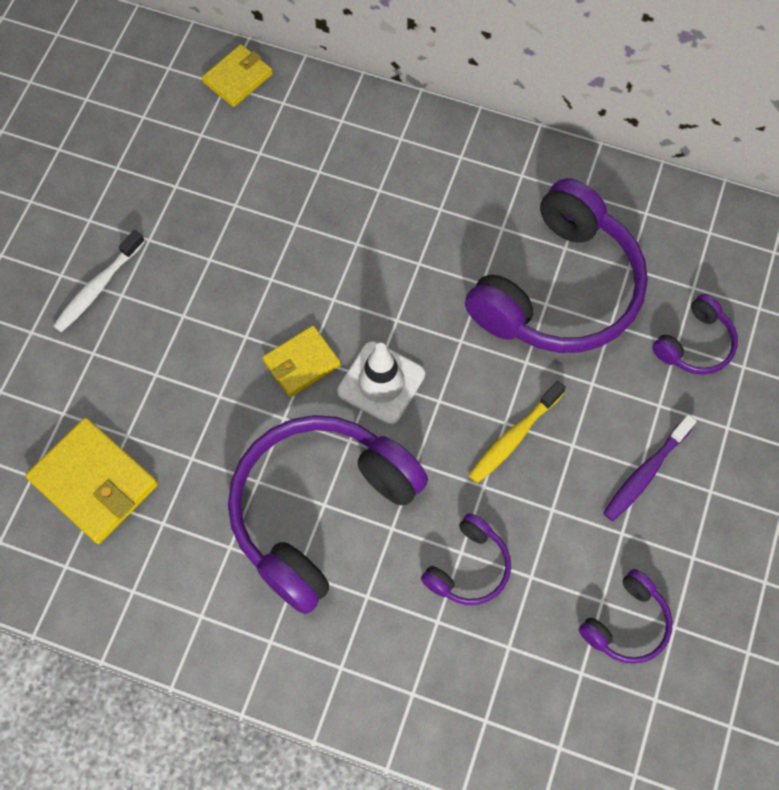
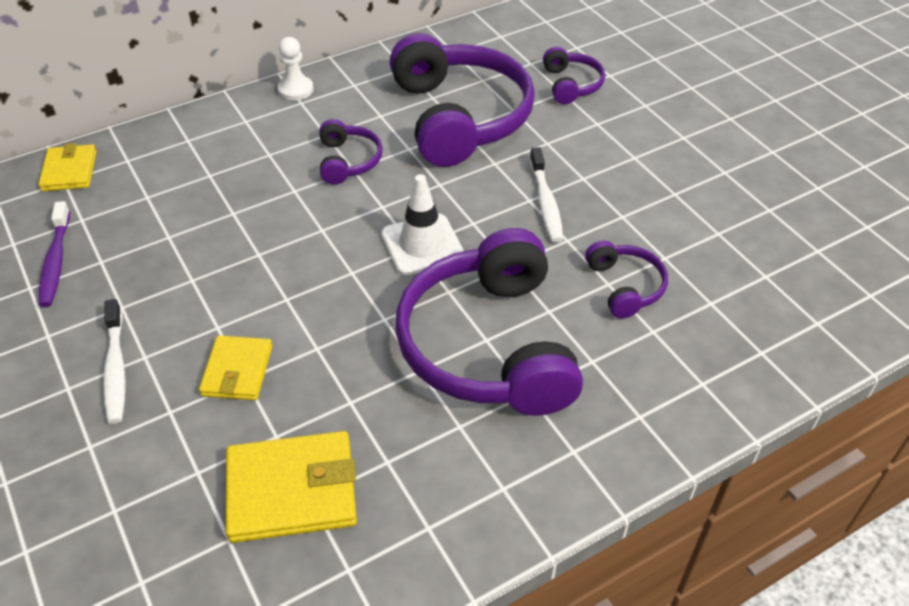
camera: 50 degrees left, 20 degrees down
(302, 363) = (351, 279): yellow wallet -> yellow wallet (237, 371)
(472, 139) = (296, 89): none -> white pawn
(513, 437) = (546, 202): yellow toothbrush -> white toothbrush
(626, 623) = (746, 231): purple headphones -> purple headphones (348, 161)
(645, 473) = (640, 157): purple toothbrush -> purple toothbrush (55, 262)

